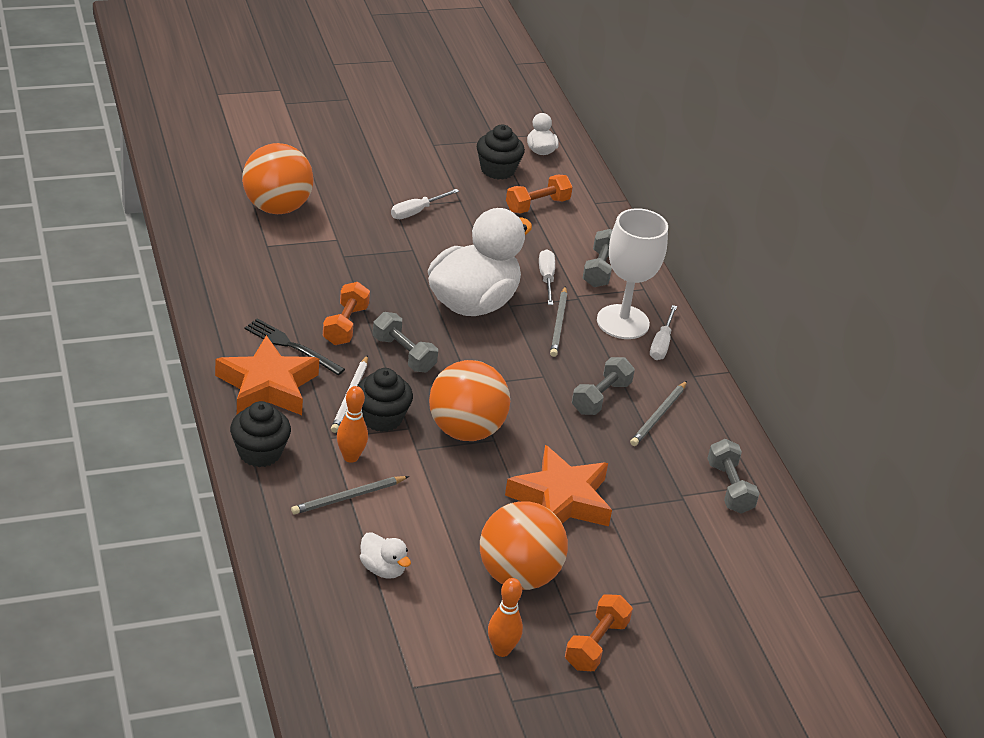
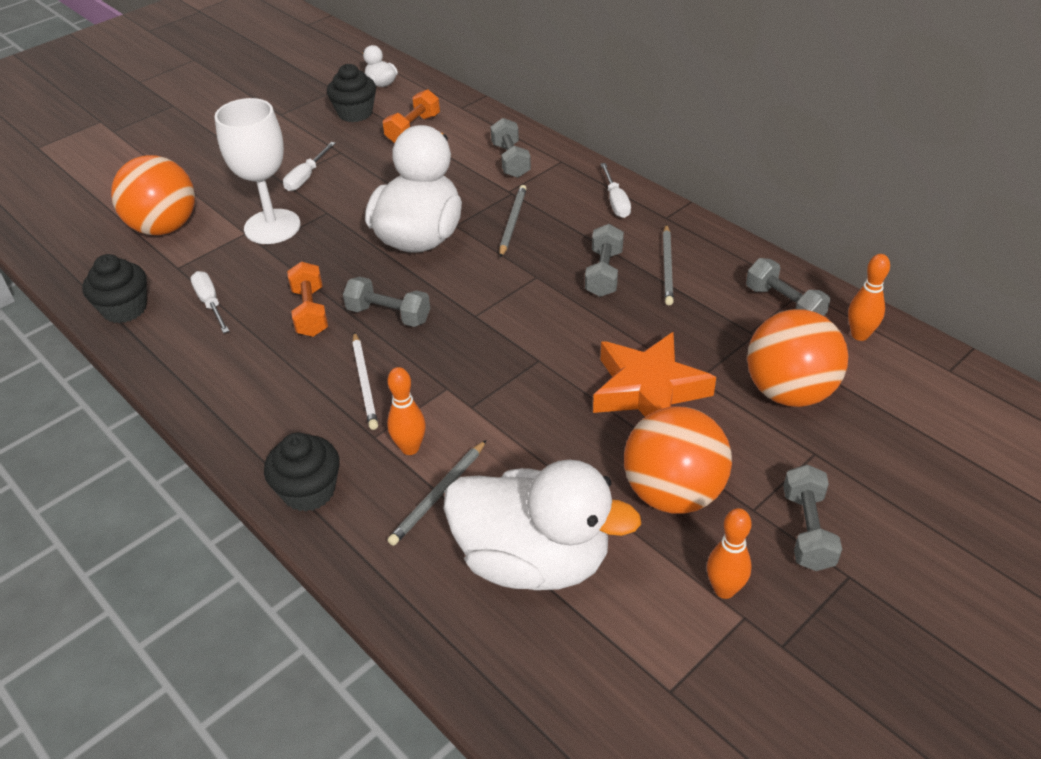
camera: 20 degrees left, 5 degrees up
(267, 386) = (270, 412): orange star -> none
(291, 346) = (268, 358): black fork -> none
(381, 418) = (412, 390): black cupcake -> black cupcake (125, 309)
(383, 569) = (533, 560): white duck -> white duck, size x2.40
(465, 430) = (504, 363): orange ball -> orange ball (789, 392)
(546, 278) = (470, 187): white screwdriver -> white screwdriver (210, 303)
(559, 323) = (512, 222): grey pencil -> grey pencil turned 150 degrees counterclockwise
(596, 645) = (807, 530): orange dumbbell -> grey dumbbell
(623, 322) = (567, 197): white goblet -> white goblet (272, 227)
(770, 538) = (859, 335): none -> orange bowling pin

